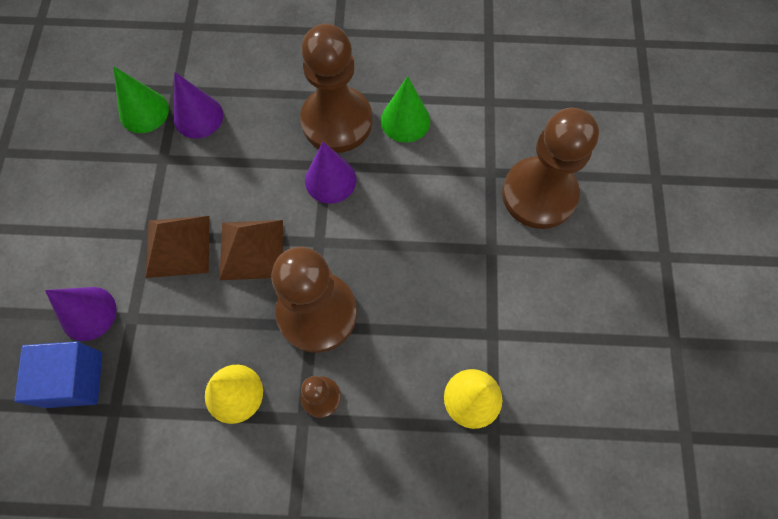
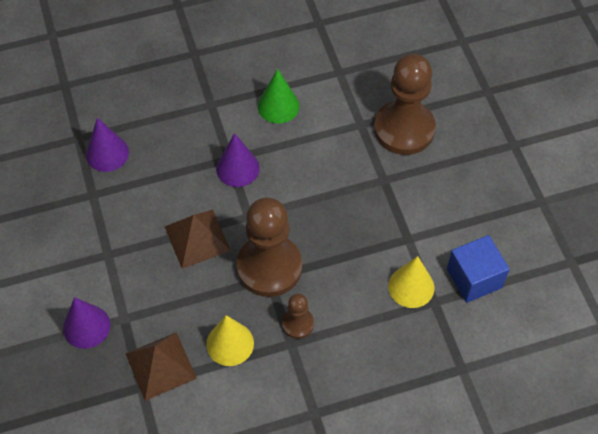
camera: 20 degrees left, 10 degrees down
(74, 379) = (98, 376): blue cube -> blue cube (474, 278)
(144, 111) = (59, 163): green cone -> none
(178, 246) = (136, 254): brown pyramid -> brown pyramid (160, 365)
(337, 121) = (223, 123): brown pawn -> none

